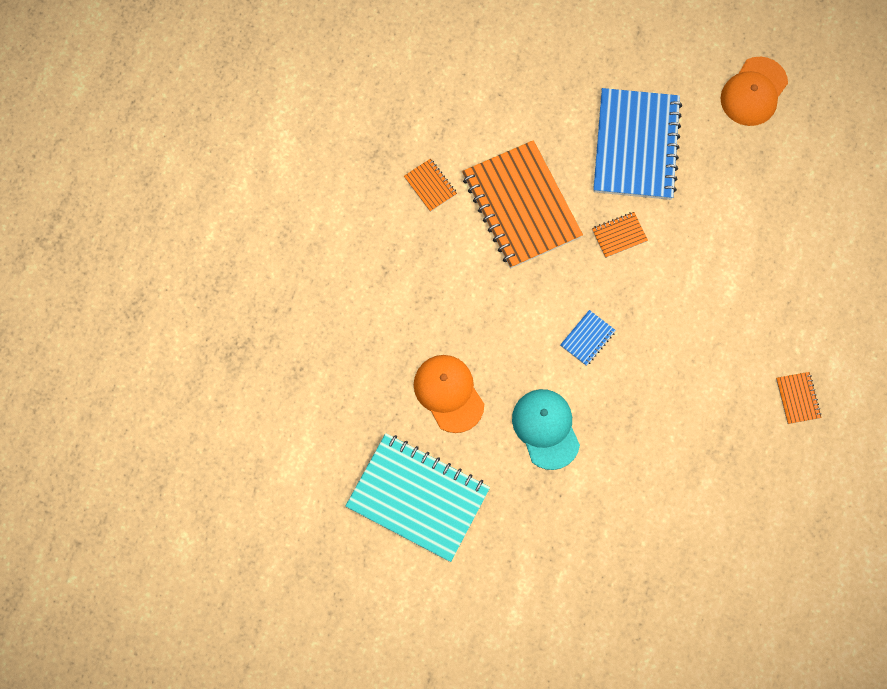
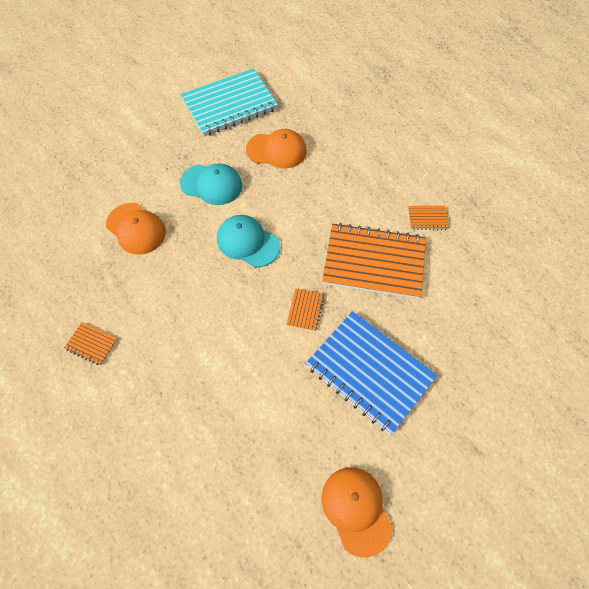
camera: 125 degrees right, 10 degrees down
(587, 338) = (248, 242): blue notebook -> turquoise cap
(657, 462) = (136, 229): none -> orange cap

